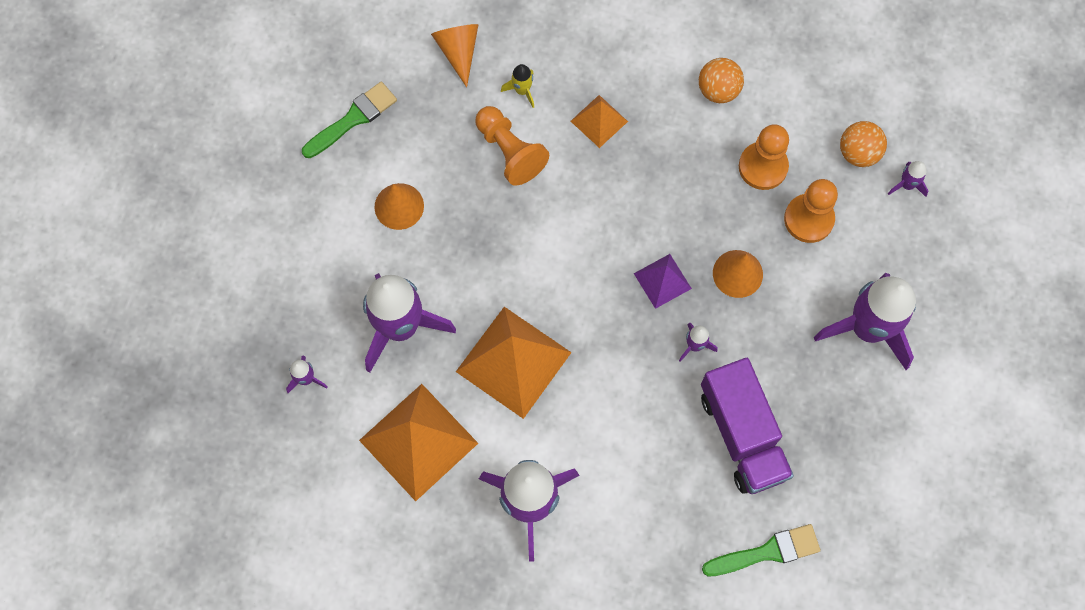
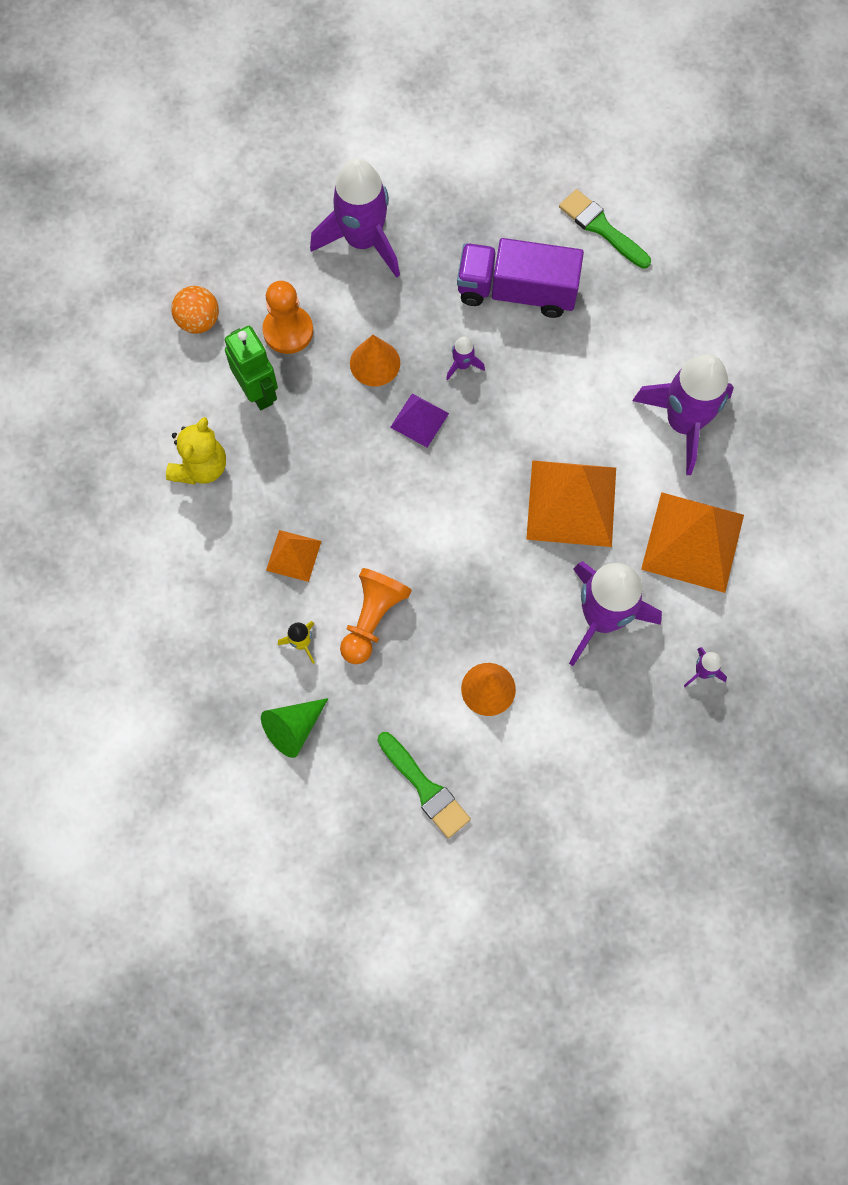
camera: 120 degrees left, 0 degrees up
(353, 119) = (425, 788): green brush -> green brush turned 150 degrees counterclockwise
(458, 52) = (294, 728): orange cone -> green cone
(718, 90) = (200, 467): orange ball -> yellow teddy bear
(742, 434) = (517, 291): purple truck -> purple truck turned 120 degrees counterclockwise
(763, 167) = (258, 391): orange pawn -> green robot
(907, 185) = (208, 269): purple rocket -> none

